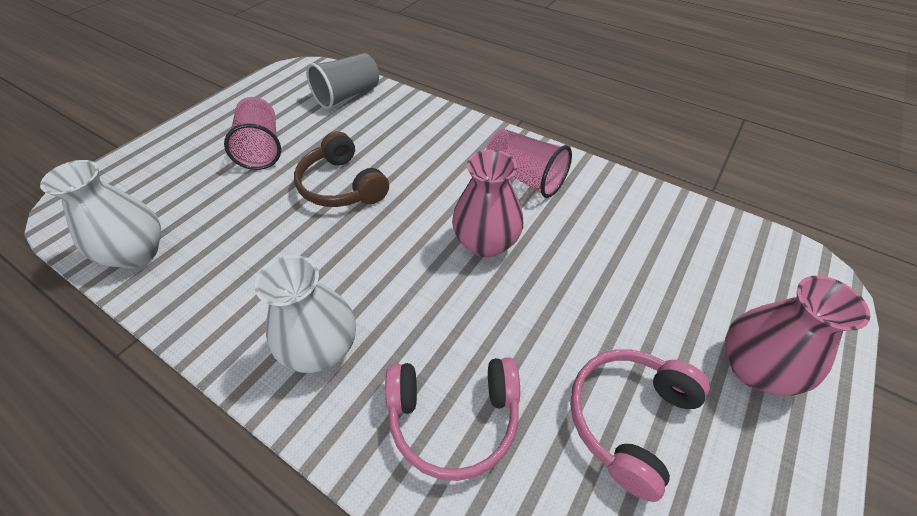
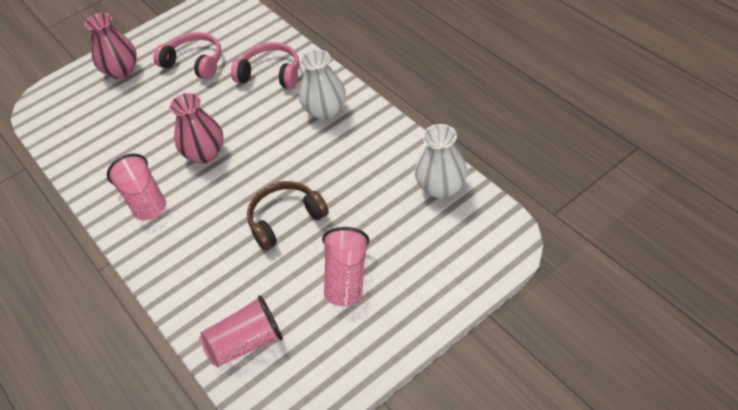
camera: 155 degrees left, 0 degrees up
(342, 185) = (285, 219): brown headphones -> brown headphones turned 105 degrees counterclockwise
(347, 95) = (246, 343): grey cup -> pink cup
(628, 418) = (194, 63): pink headphones -> pink headphones turned 120 degrees counterclockwise

